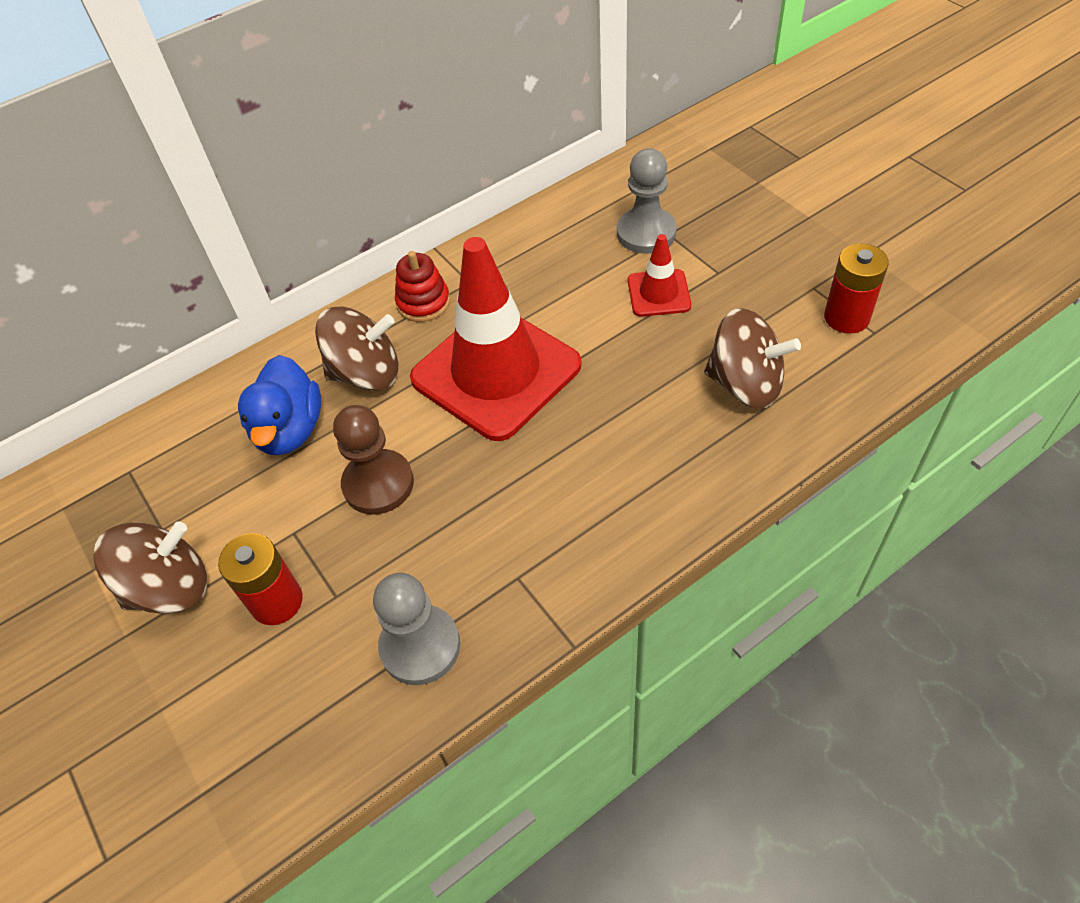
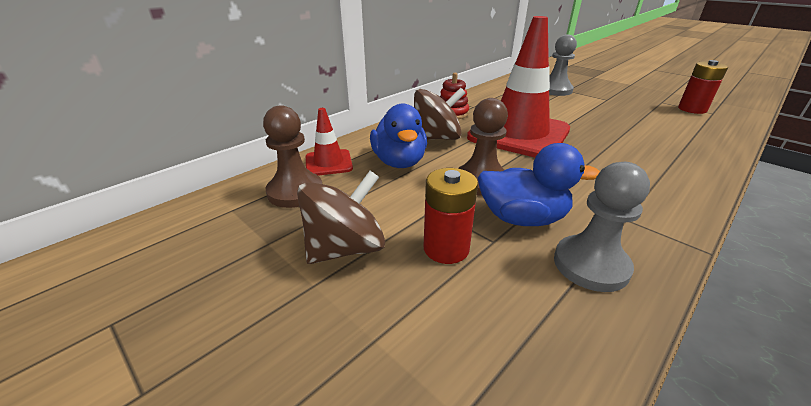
camera: 15 degrees left, 20 degrees down
(140, 482) = (295, 192): none -> brown pawn
(390, 562) = (522, 218): none -> blue duck
(658, 293) = (583, 106): red traffic cone -> red traffic cone (328, 163)
(745, 384) = (670, 131): brown spinning top -> none

